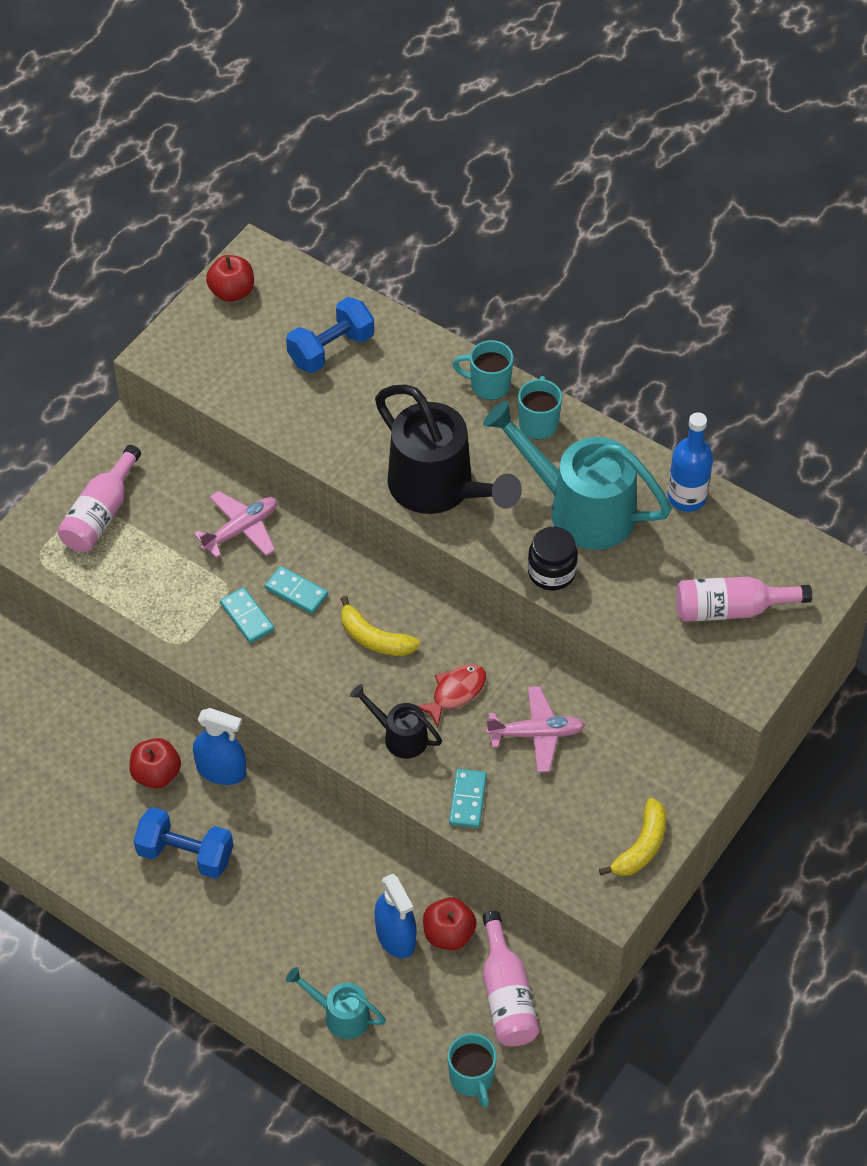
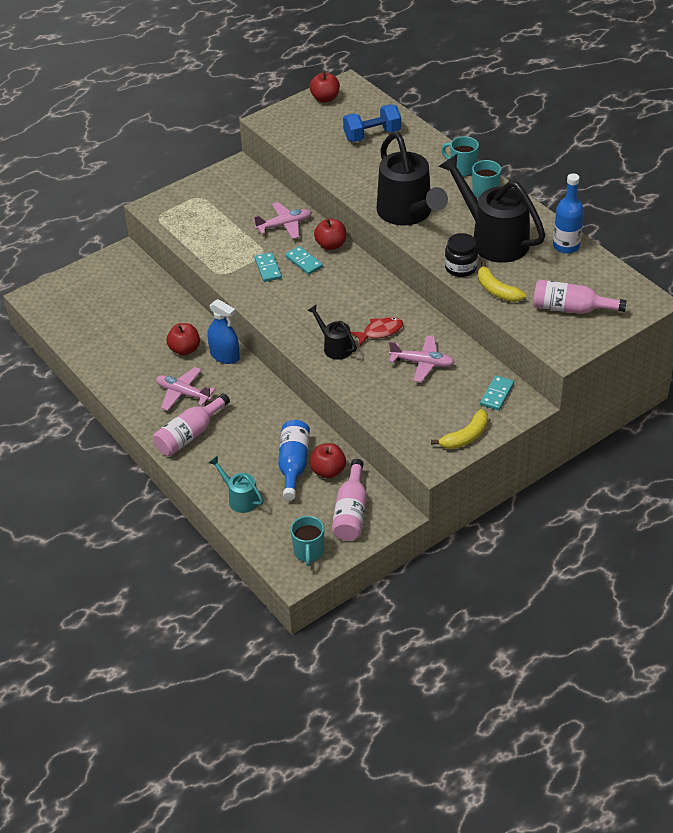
camera: 20 degrees right, 10 degrees down
(100, 514) = (204, 202): pink bottle -> pink bottle (189, 435)
(185, 854) = (183, 393): blue dumbbell -> pink plane
(325, 550) = (331, 245): none -> red apple
(374, 638) = (341, 294): yellow banana -> yellow banana (496, 290)
(395, 936) = (294, 465): blue spray bottle -> blue bottle
(467, 800) = (363, 388): turquoise domino -> turquoise domino (497, 394)
(579, 508) = (493, 239): turquoise watering can -> black watering can

